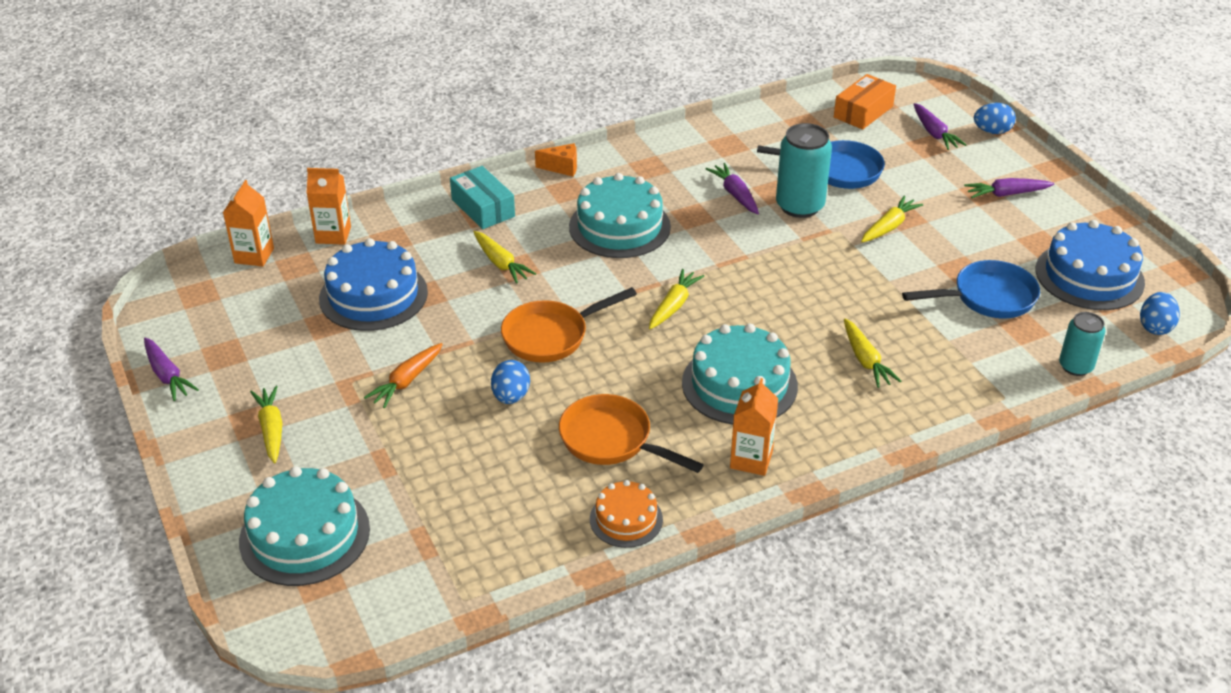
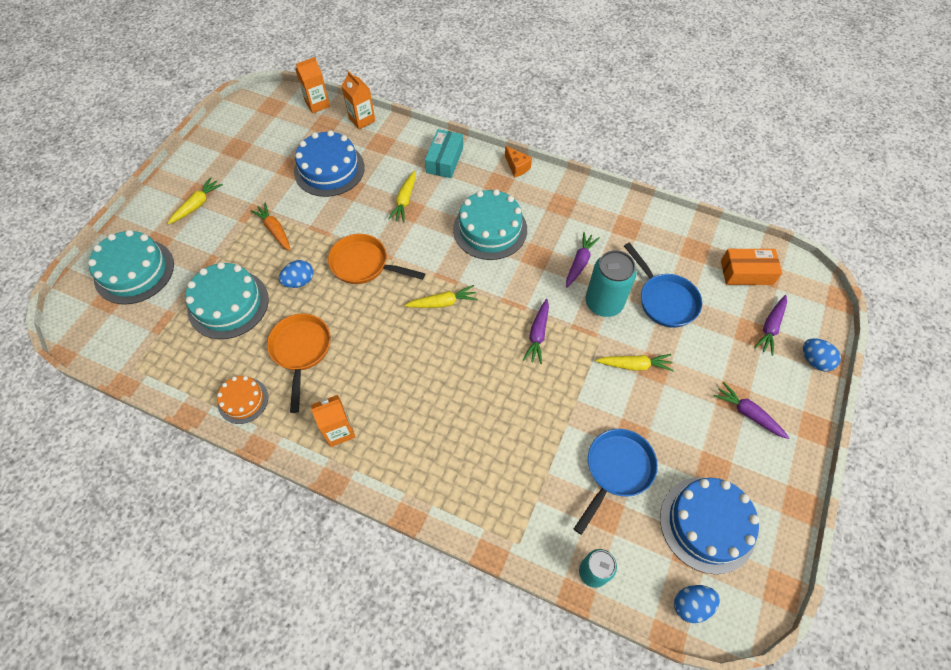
camera: 50 degrees right, 20 degrees up
(167, 375) = (204, 140): purple carrot -> purple carrot (537, 335)
(406, 381) = (274, 230): orange carrot -> orange carrot turned 60 degrees clockwise
(739, 384) = (401, 382): turquoise cake -> turquoise cake (228, 304)
(865, 360) = (483, 436): yellow carrot -> none
(988, 297) = (616, 470): blue pan -> blue pan turned 90 degrees counterclockwise

